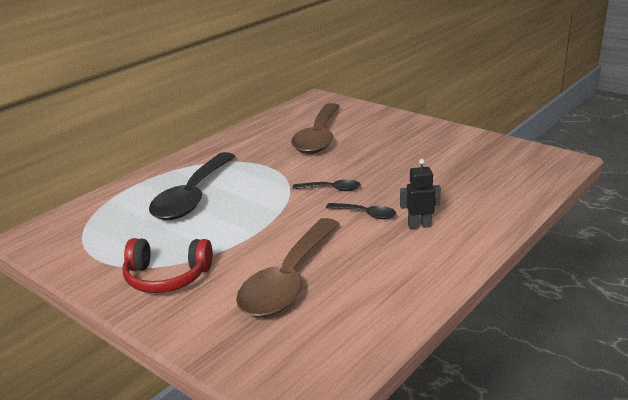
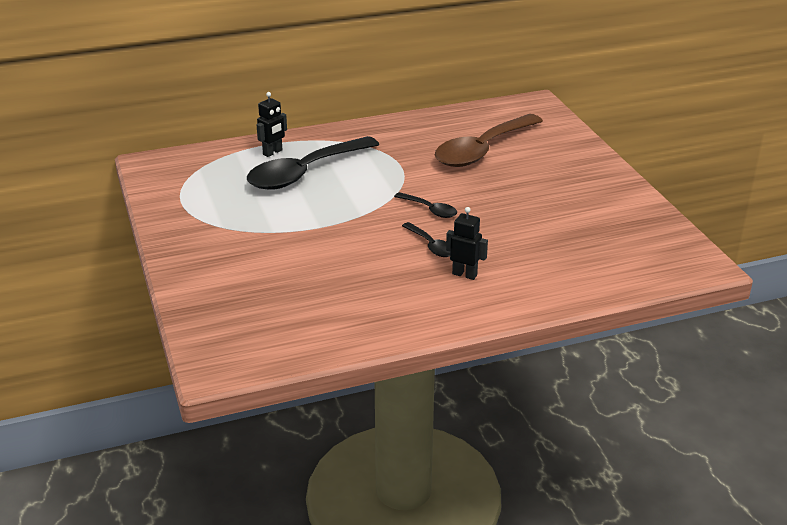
camera: 30 degrees right, 5 degrees up
(144, 190) = (273, 152): none -> black robot
(167, 277) = (215, 238): red headphones -> none
(288, 280) = (301, 277): brown spoon -> none

